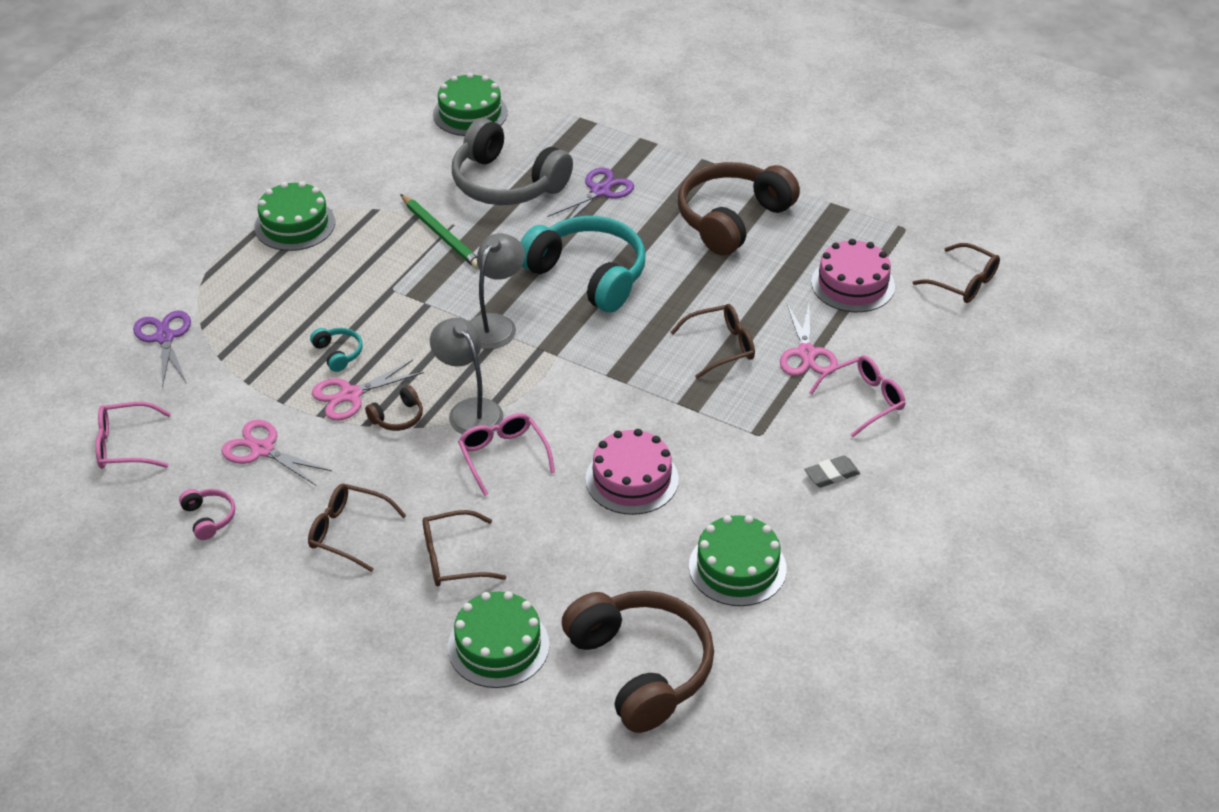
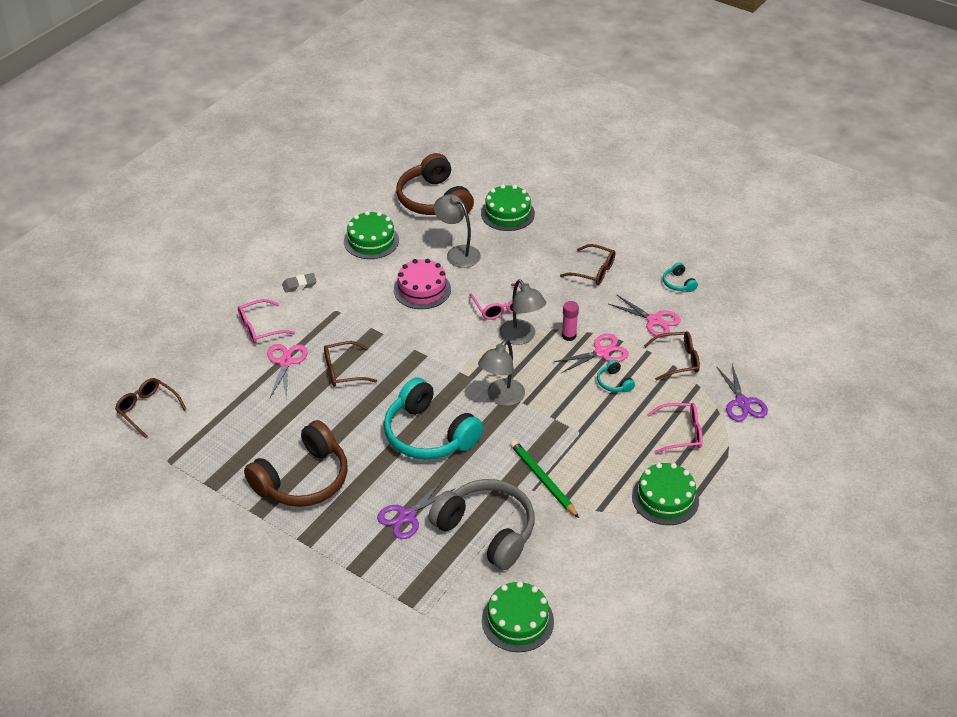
camera: 175 degrees left, 0 degrees up
(125, 445) = (744, 328): pink glasses -> pink glasses (681, 433)
(209, 518) = (678, 283): pink headphones -> turquoise headphones
(398, 417) = (569, 335): brown headphones -> pink glue stick
(453, 558) = (532, 254): brown glasses -> brown glasses (678, 360)
(582, 552) = (457, 253): none -> grey lamp
(852, 284) = (230, 413): pink cake -> none

